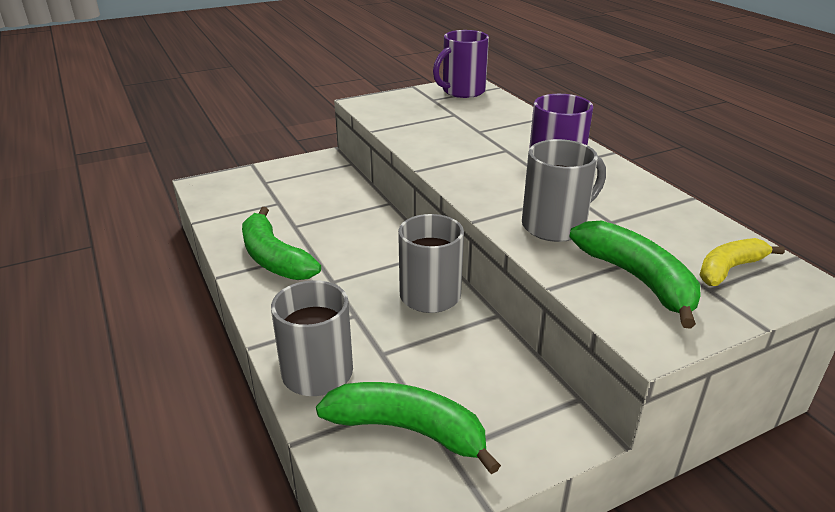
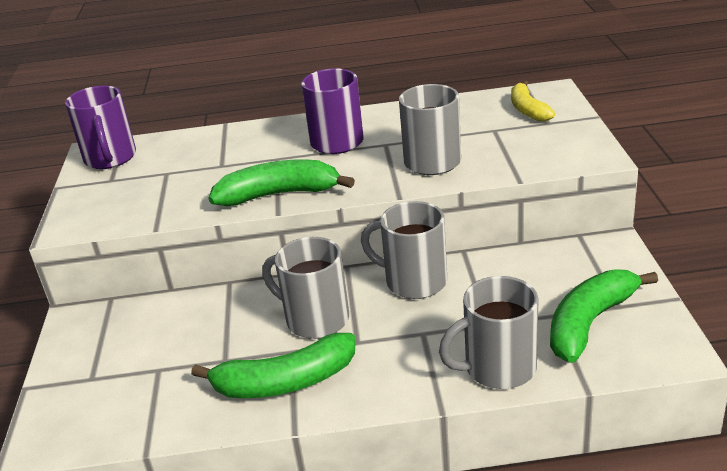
camera: 65 degrees left, 0 degrees up
(355, 253) = (315, 319): none -> grey mug
(637, 279) = (525, 145): green banana -> green banana (279, 194)

